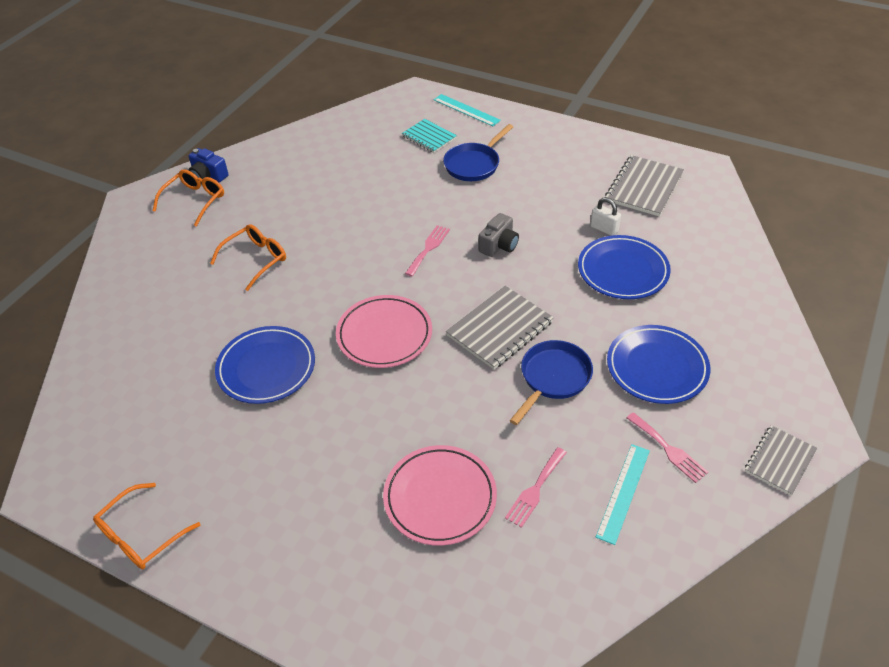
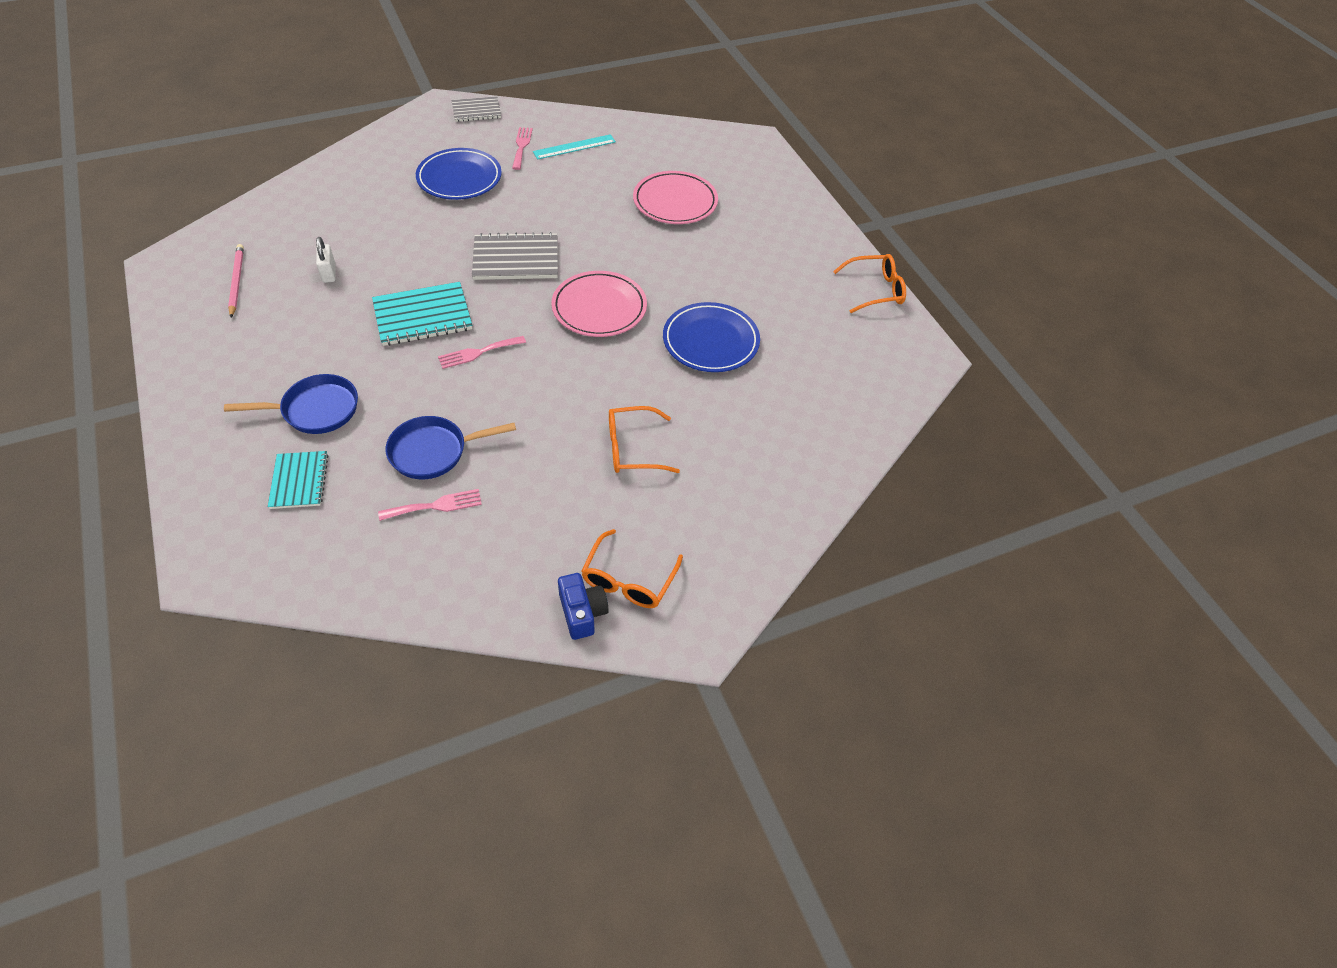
camera: 145 degrees left, 5 degrees up
(195, 200) = (628, 580): orange glasses -> orange glasses turned 45 degrees counterclockwise
(466, 110) = (206, 491): turquoise ruler -> none
(499, 245) = (422, 316): grey camera -> turquoise notebook
(535, 489) = (617, 174): pink fork -> pink fork (435, 506)
(553, 378) = (528, 212): blue pan -> blue pan (433, 451)
(623, 271) = (374, 237): blue plate -> none
(644, 187) = (236, 282): grey notebook -> pink pencil

